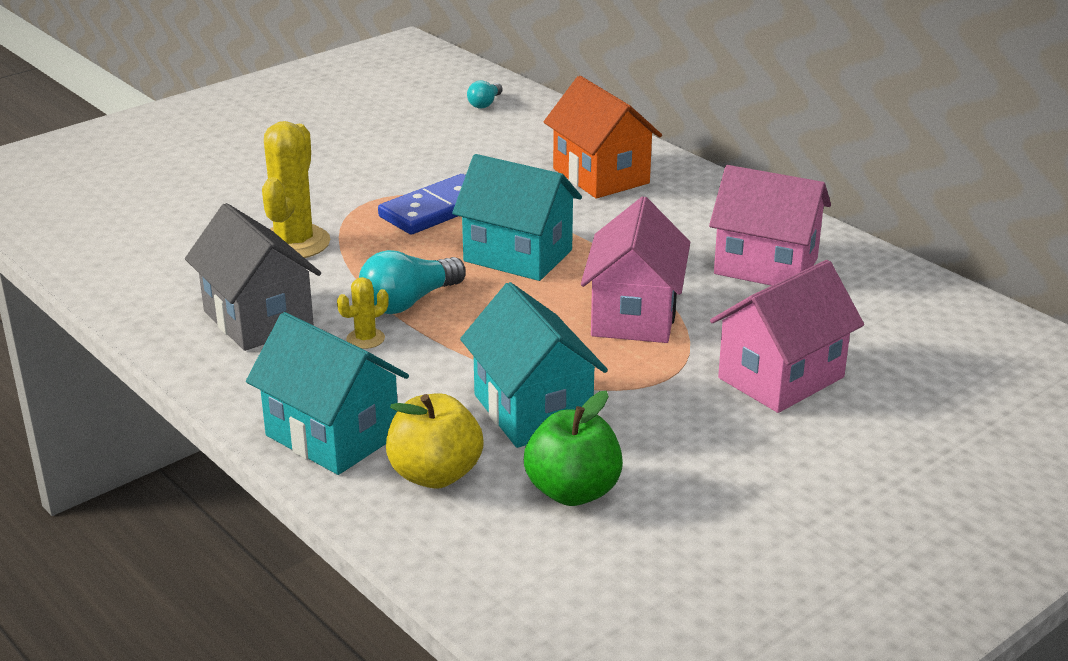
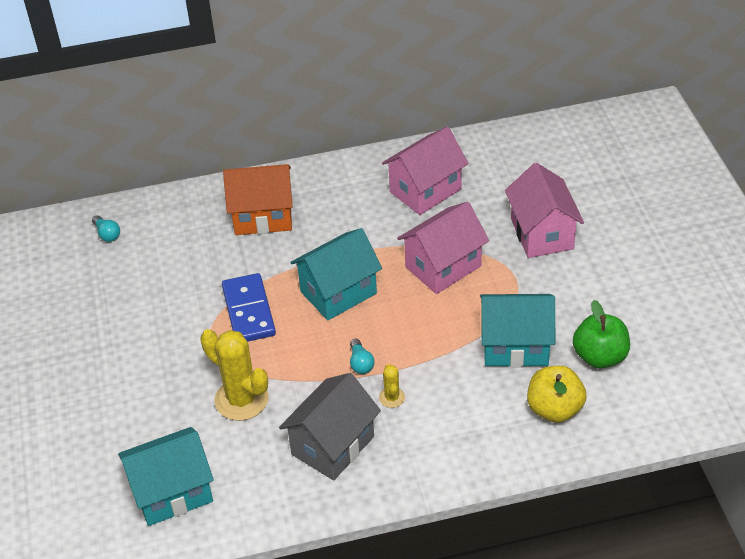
camera: 60 degrees left, 15 degrees up
(258, 319) = (332, 445): grey house -> grey house turned 45 degrees counterclockwise
(332, 435) = (490, 444): turquoise house -> turquoise house (172, 492)
(408, 302) = (360, 363): turquoise light bulb -> turquoise light bulb, size x0.56
(634, 316) = (443, 267): pink house -> pink house turned 75 degrees counterclockwise

